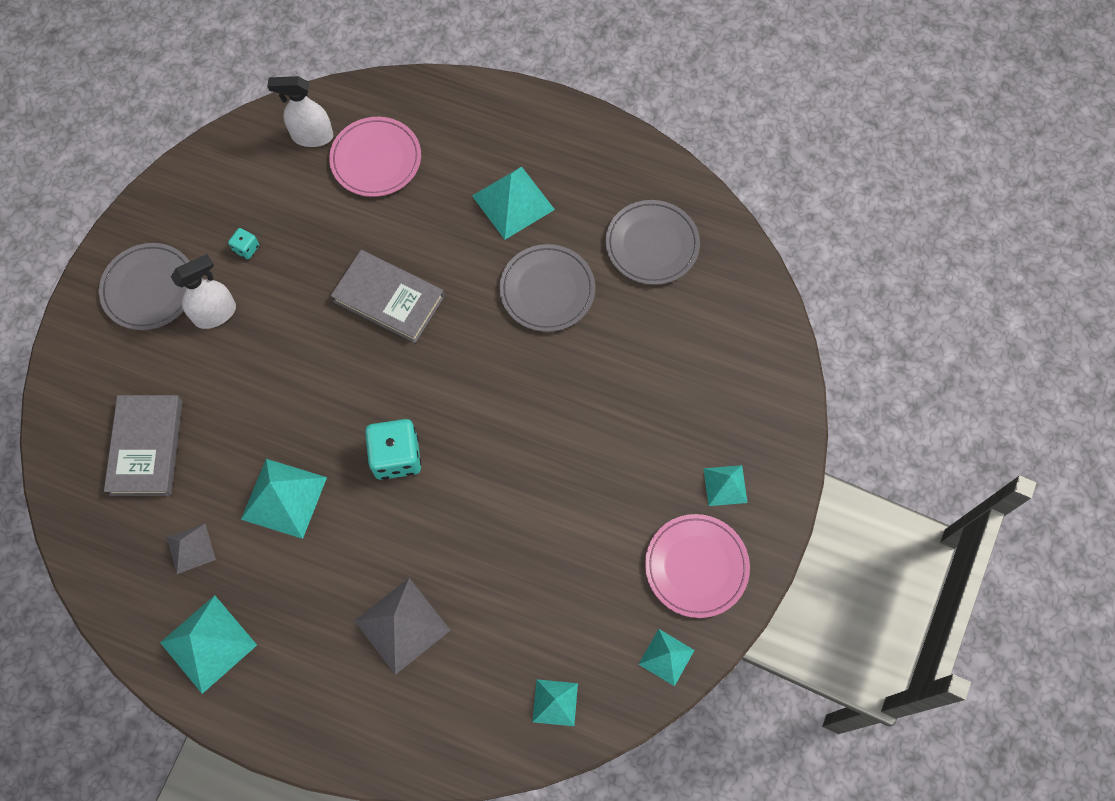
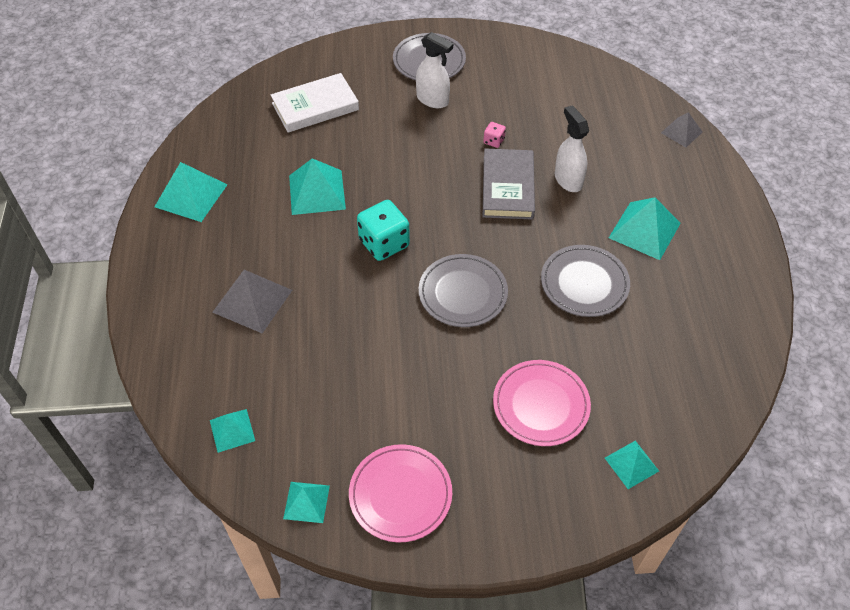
camera: 65 degrees right, 15 degrees down
(147, 447) = (315, 107): grey book -> white book
(191, 548) = (255, 158): grey pyramid -> grey pyramid (681, 132)
(246, 248) = (492, 95): turquoise dice -> none
(312, 136) = (605, 93): white spray bottle -> white spray bottle (568, 180)
(316, 281) = (494, 141): none -> pink dice
(376, 159) = (615, 134): pink plate -> pink plate (541, 405)
(652, 245) = (680, 342): grey plate -> grey plate (463, 293)
(725, 485) = (489, 489): turquoise pyramid -> turquoise pyramid (631, 464)

